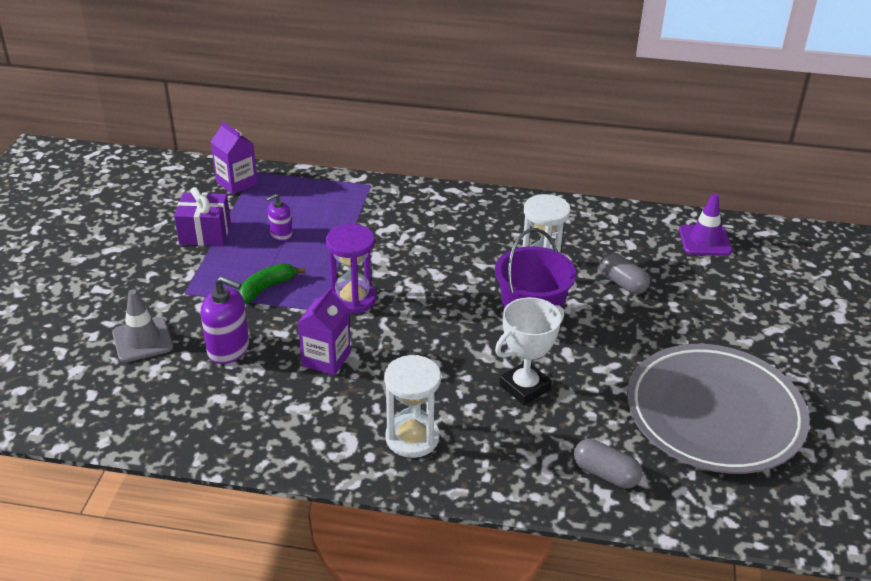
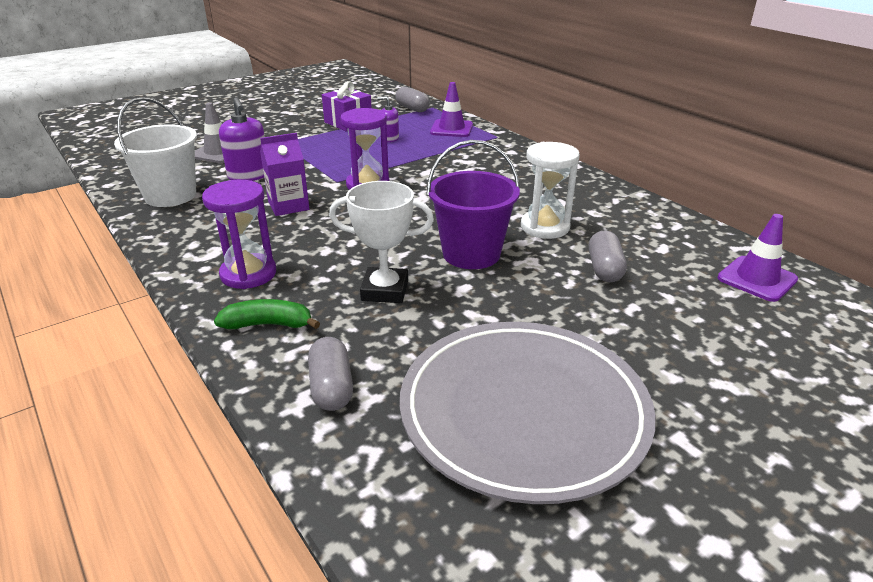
camera: 45 degrees right, 5 degrees down
(197, 414) = (170, 196): none -> white bucket
(237, 183) = (412, 108): purple carton -> grey capsule
(267, 288) = (329, 158): green banana -> green banana (268, 324)
(317, 194) = (451, 129): none -> purple traffic cone
(412, 438) = (248, 274): white hourglass -> purple hourglass

